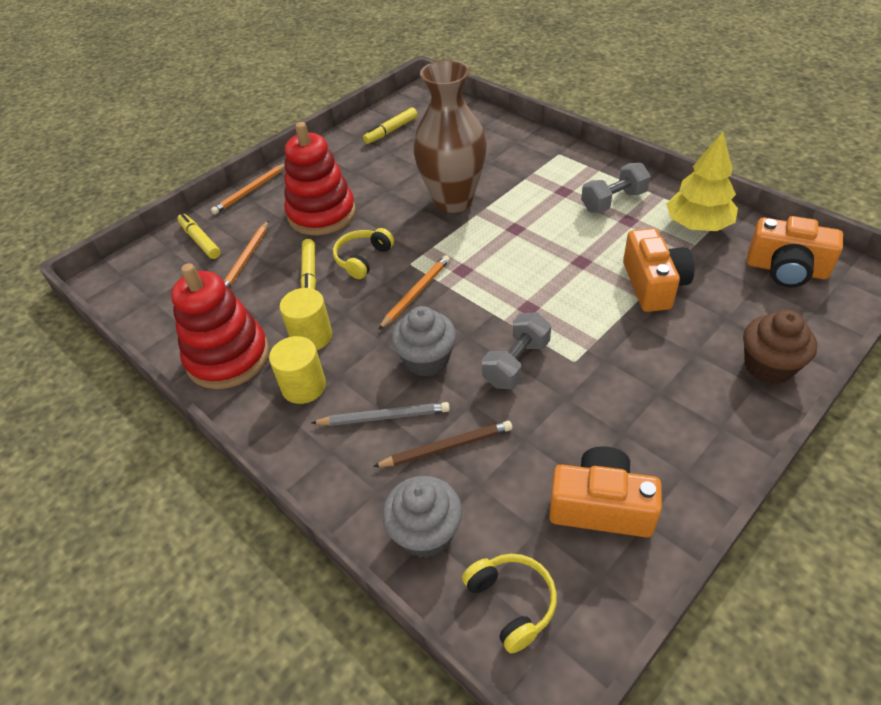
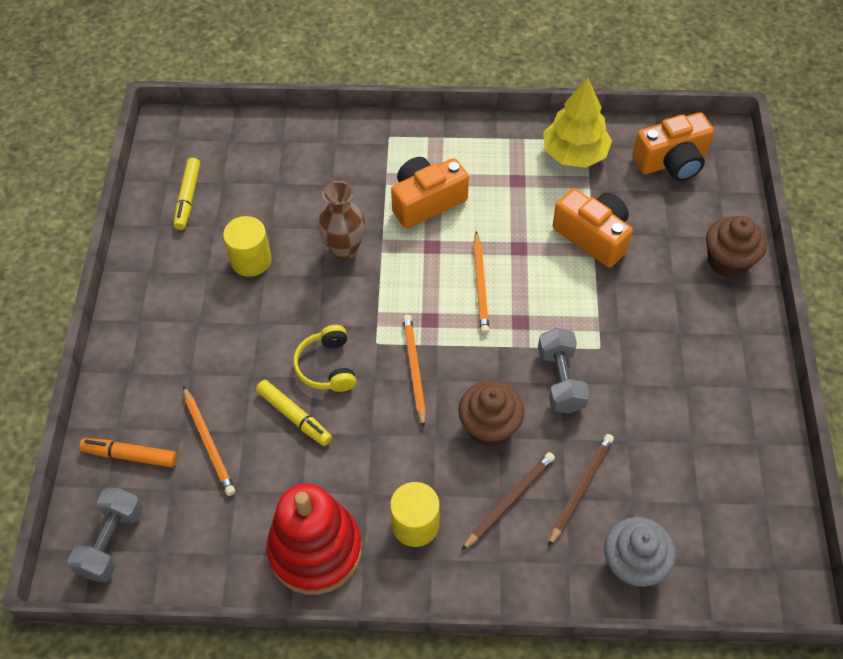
camera: 45 degrees left, 10 degrees up
(200, 241) = (130, 456): yellow marker -> orange marker
(250, 190) = (114, 363): orange pencil -> orange pencil (480, 285)
(311, 336) = (368, 475): yellow cylinder -> yellow cylinder (251, 260)
(322, 214) = (228, 343): red stacking toy -> none
(383, 417) = (509, 501): grey pencil -> brown pencil
(426, 360) = (489, 427): grey cupcake -> brown cupcake
(453, 201) = (344, 249): brown vase -> brown vase, size x0.58
(512, 602) = (732, 565): yellow headphones -> none
(601, 506) = (721, 453): orange camera -> orange camera (426, 202)
(613, 201) = (487, 166): grey dumbbell -> grey dumbbell (112, 542)

